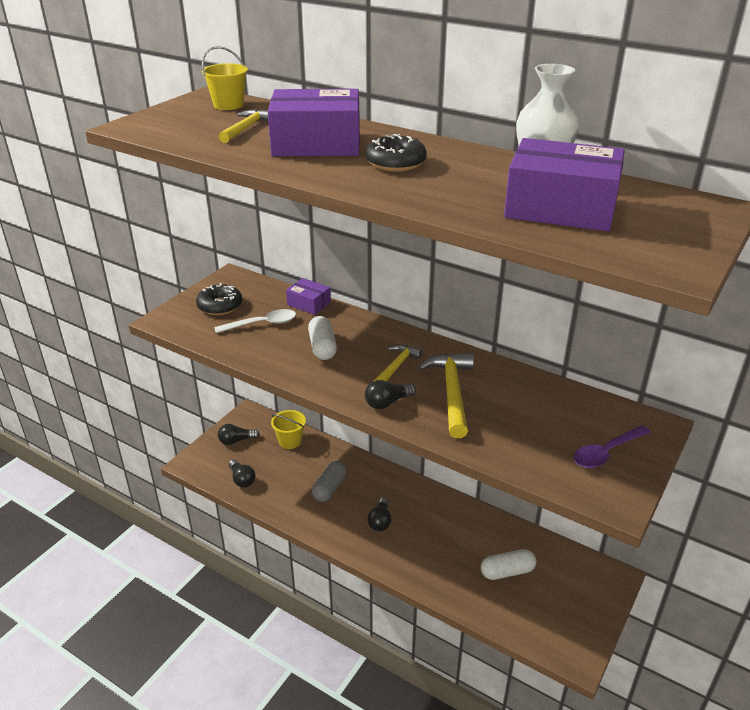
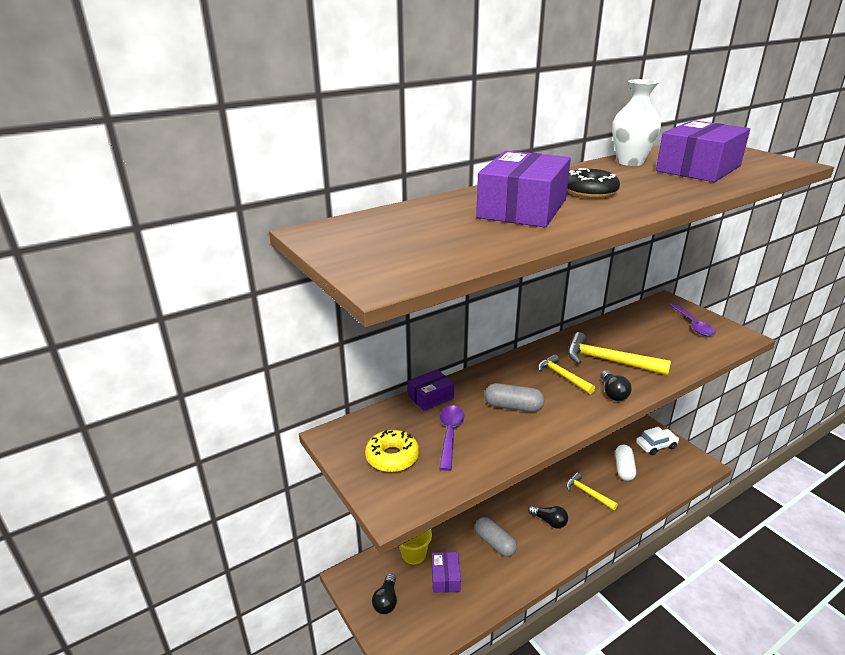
camera: 65 degrees left, 5 degrees down
(220, 306) = (392, 457): black donut -> yellow donut
(228, 105) = (362, 227): yellow bucket -> none
(242, 479) = (450, 612): black light bulb -> none
(246, 128) = (451, 228): yellow hammer -> yellow hammer (587, 493)
(262, 324) = (450, 435): white spoon -> purple spoon
(275, 467) = (445, 577): none -> purple box
(322, 347) = (513, 407): white capsule -> grey capsule
(577, 599) = (656, 445): none -> white car

